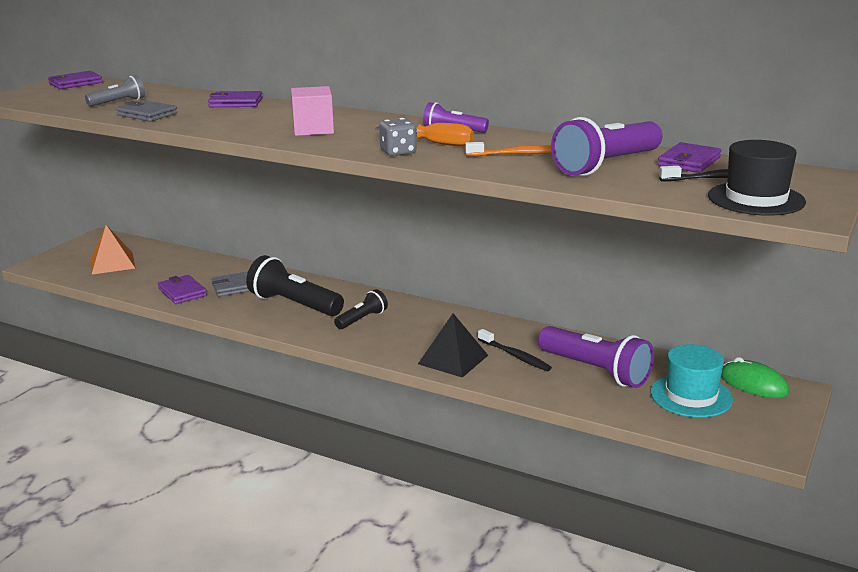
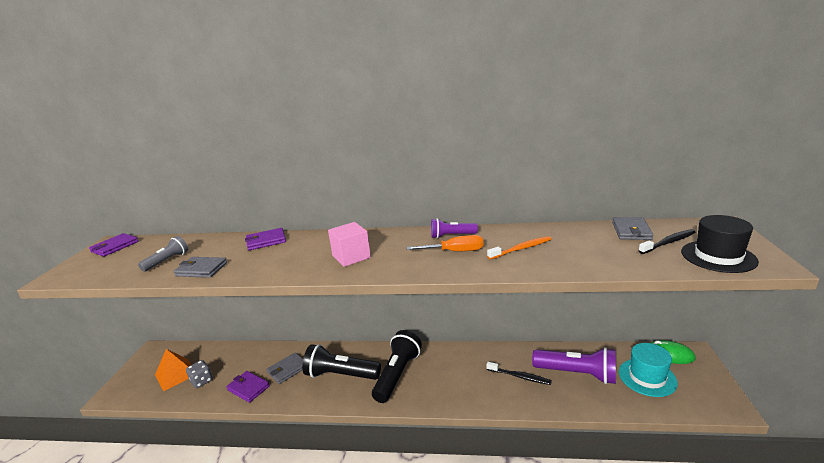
camera: 20 degrees left, 0 degrees up
(362, 319) = (397, 374): black flashlight -> black flashlight, size x1.81
(398, 152) = (438, 267): grey dice -> grey dice (202, 381)
(453, 359) = (484, 393): black pyramid -> none
(607, 165) = (589, 246): purple flashlight -> none
(689, 162) = (631, 231): purple wallet -> grey wallet

